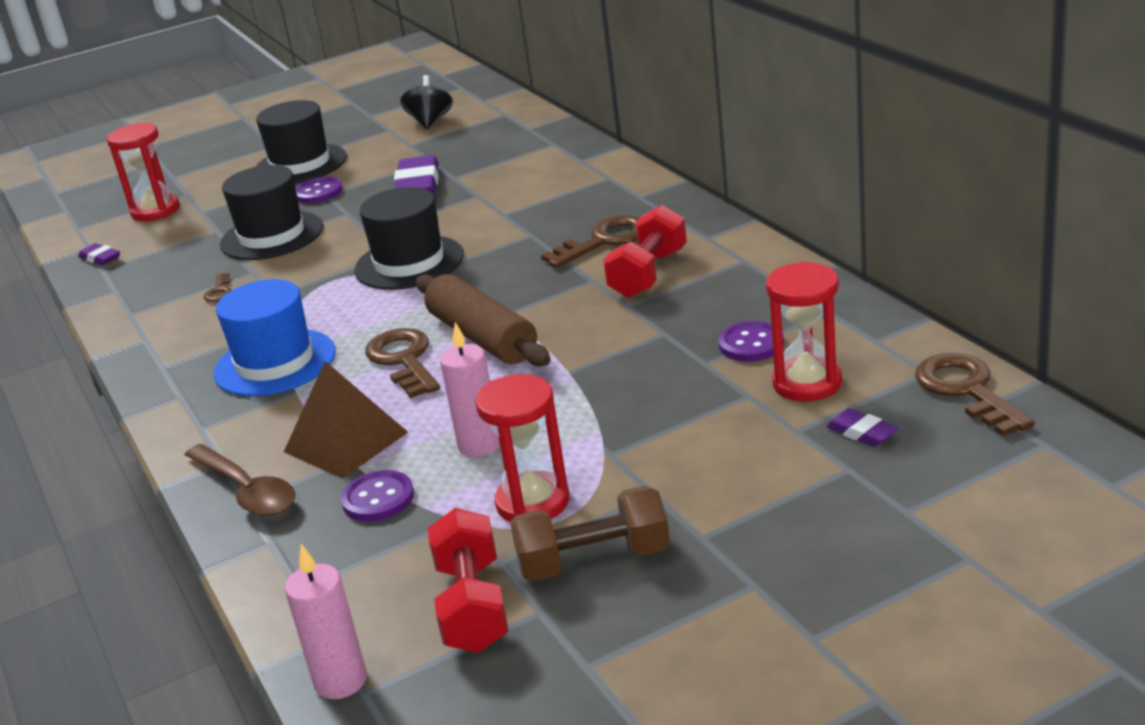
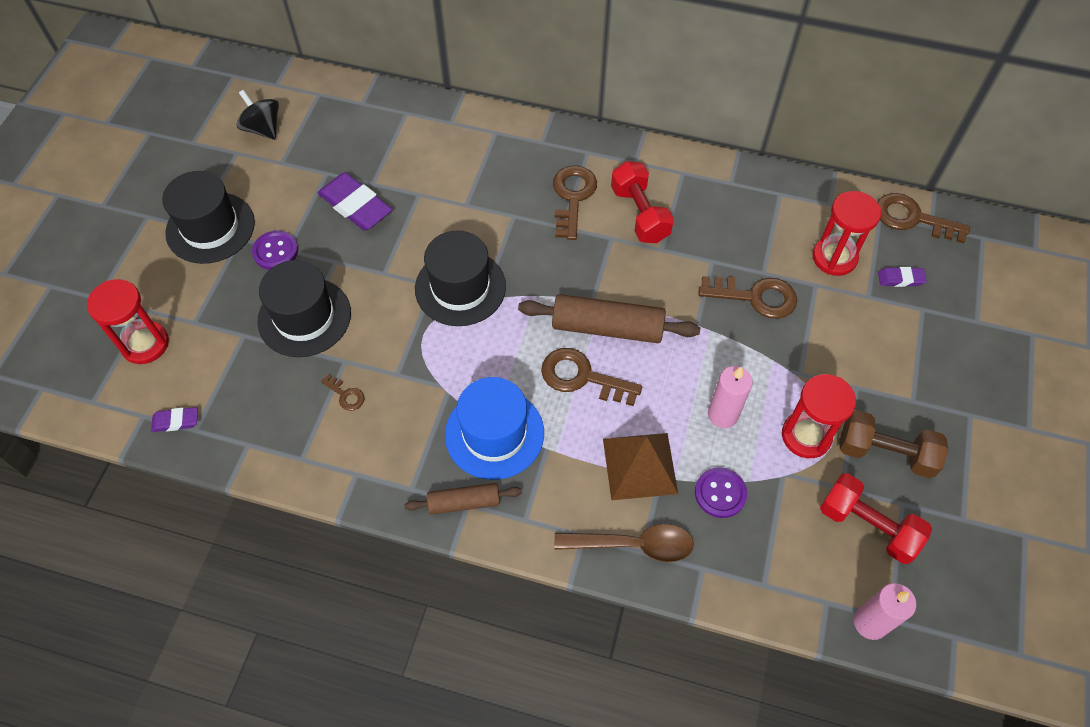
camera: 50 degrees left, 30 degrees up
(181, 393) = (464, 502): none -> brown rolling pin
(594, 560) = (885, 453): brown dumbbell -> brown dumbbell turned 75 degrees clockwise
(663, 376) = (755, 297): none -> brown key
(751, 344) = (770, 243): purple button -> none

